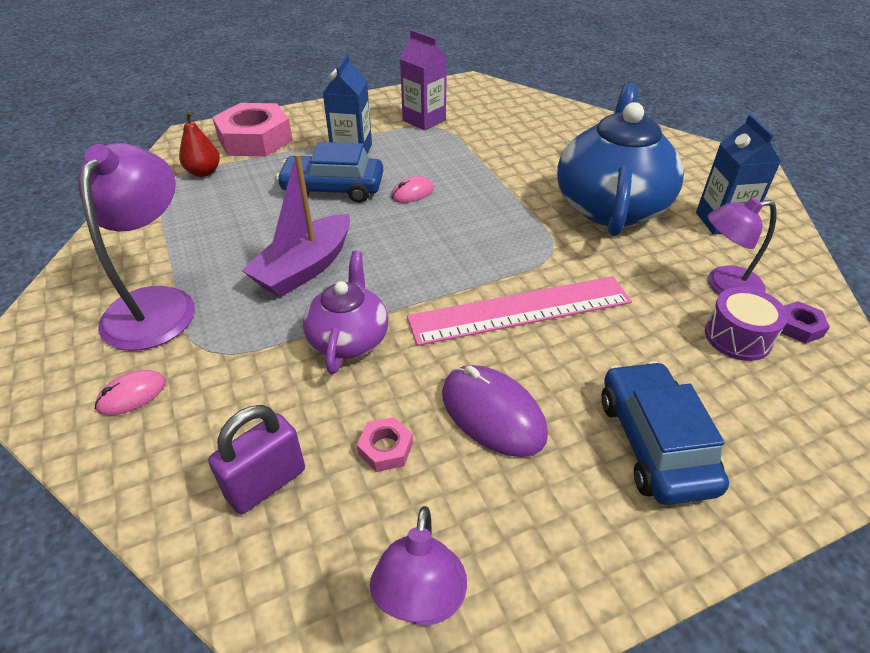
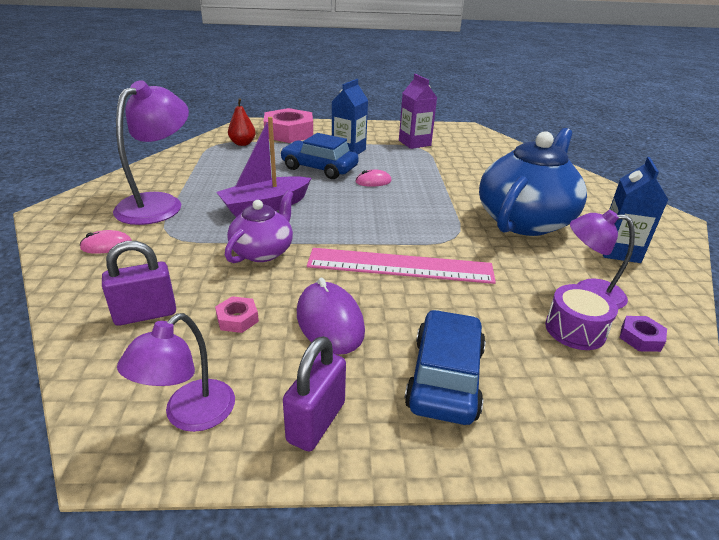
camera: 20 degrees right, 10 degrees down
(564, 551) = (316, 422): none -> purple padlock

